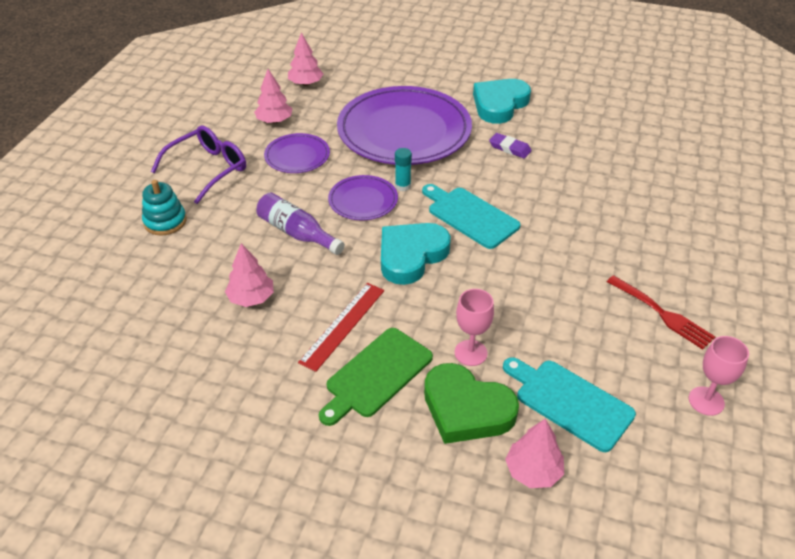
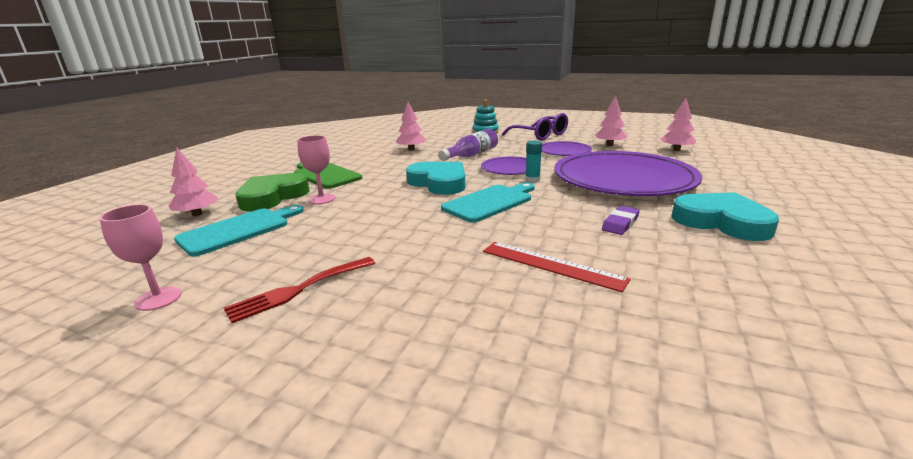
camera: 95 degrees right, 20 degrees down
(343, 325) = (375, 167): red ruler -> red ruler (551, 265)

